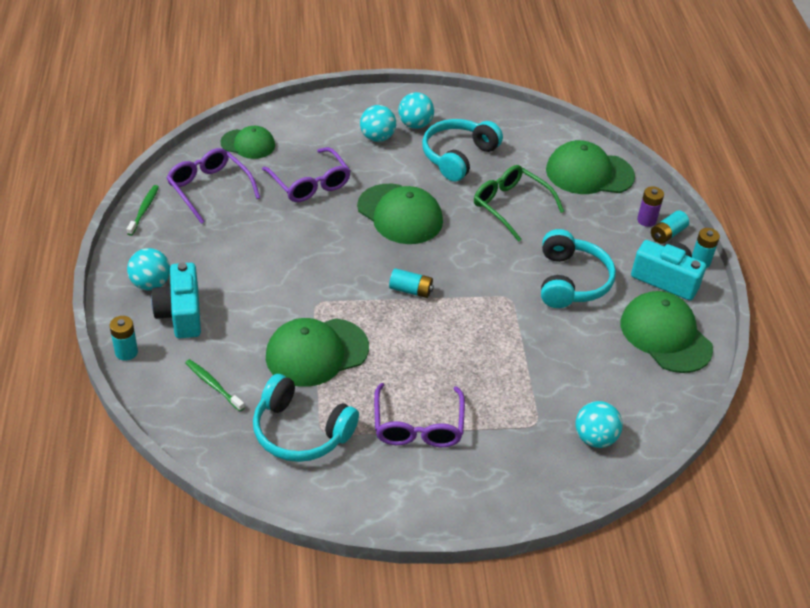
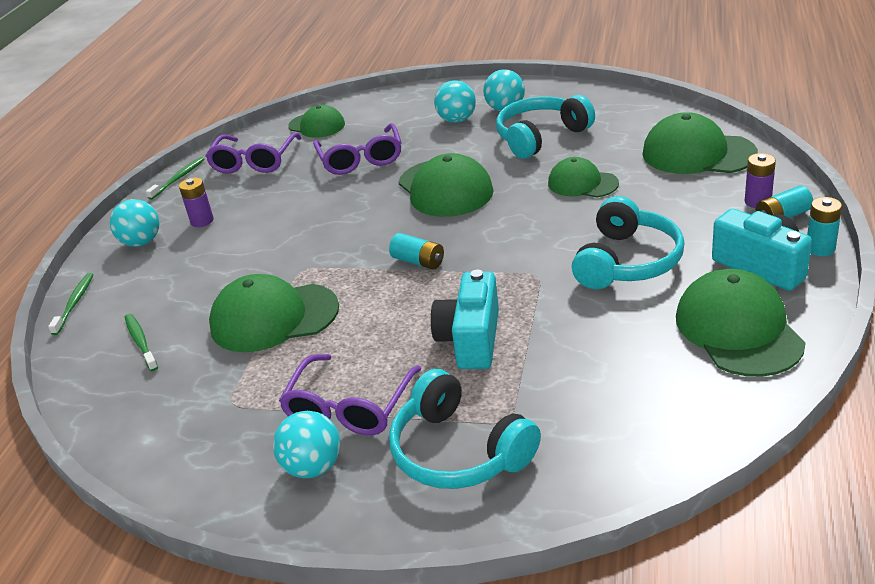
camera: 25 degrees right, 10 degrees down
(126, 352) = (74, 303): turquoise battery -> green toothbrush
(181, 314) = (153, 271): turquoise camera -> turquoise camera (471, 340)
(196, 258) = (202, 221): none -> purple battery
(209, 189) = (254, 162): purple glasses -> purple glasses turned 150 degrees counterclockwise
(300, 432) = (205, 400): turquoise headphones -> turquoise headphones (459, 451)
(510, 206) = (582, 183): green glasses -> green cap
(594, 438) = (583, 447): turquoise ball -> turquoise ball (313, 467)

